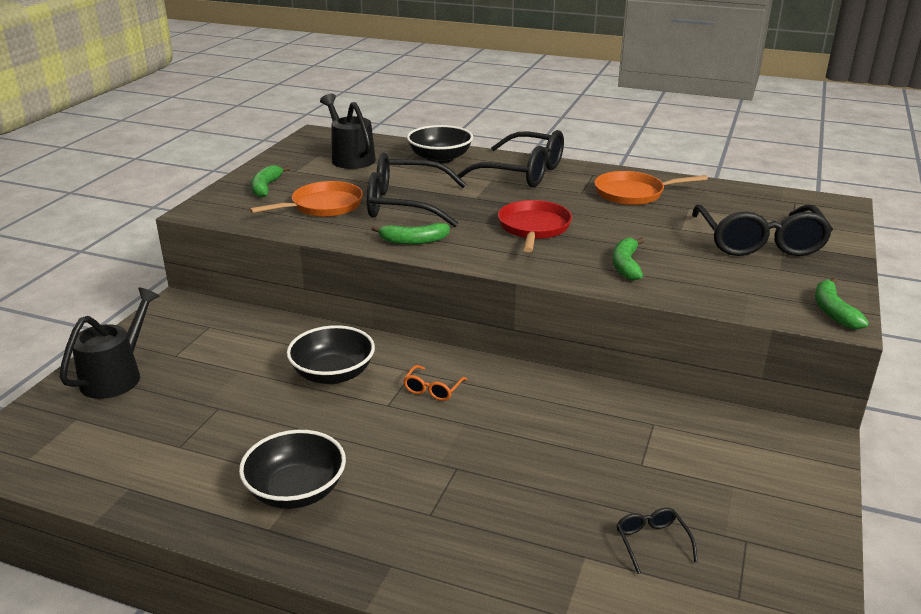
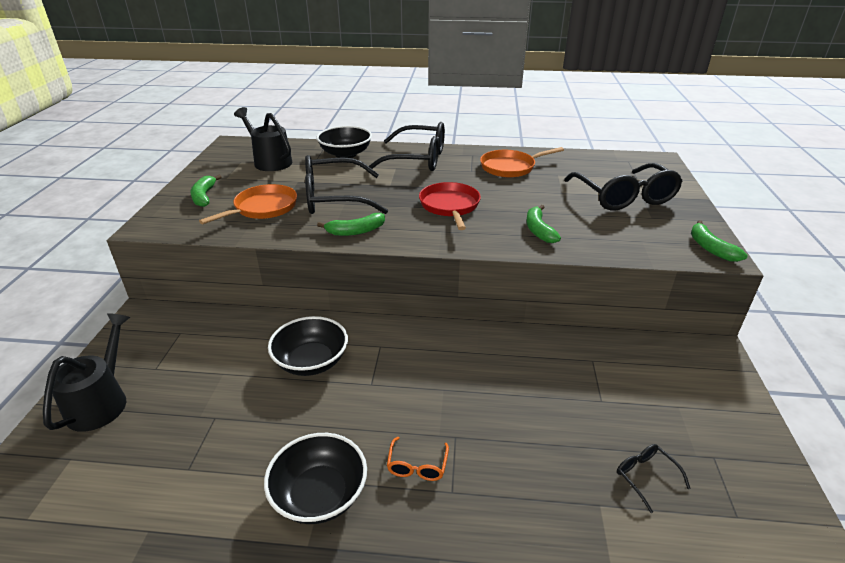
camera: 15 degrees left, 5 degrees up
(432, 389) = (404, 361): orange glasses -> orange glasses (417, 466)

